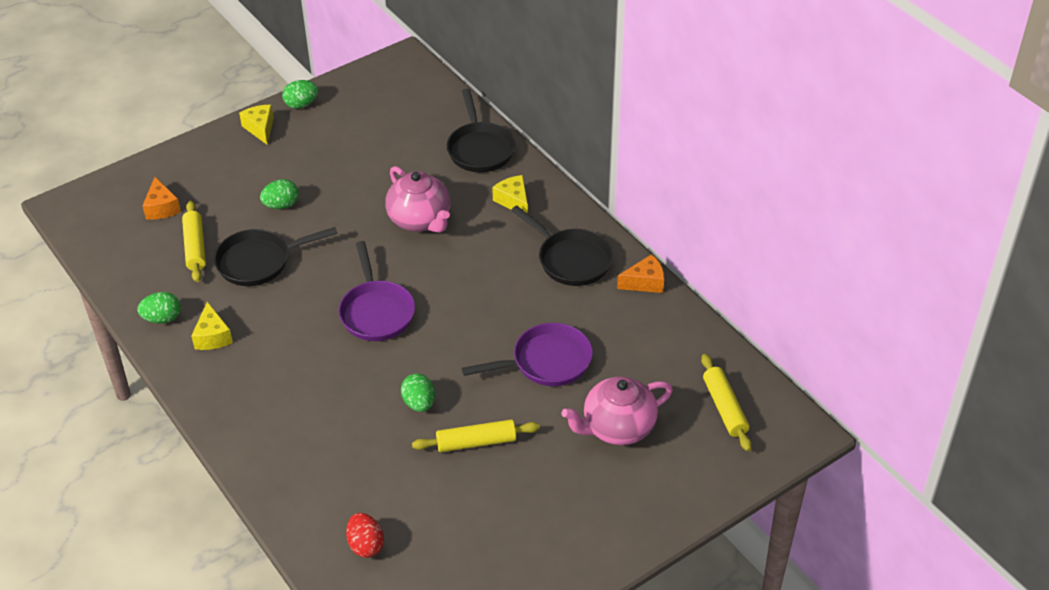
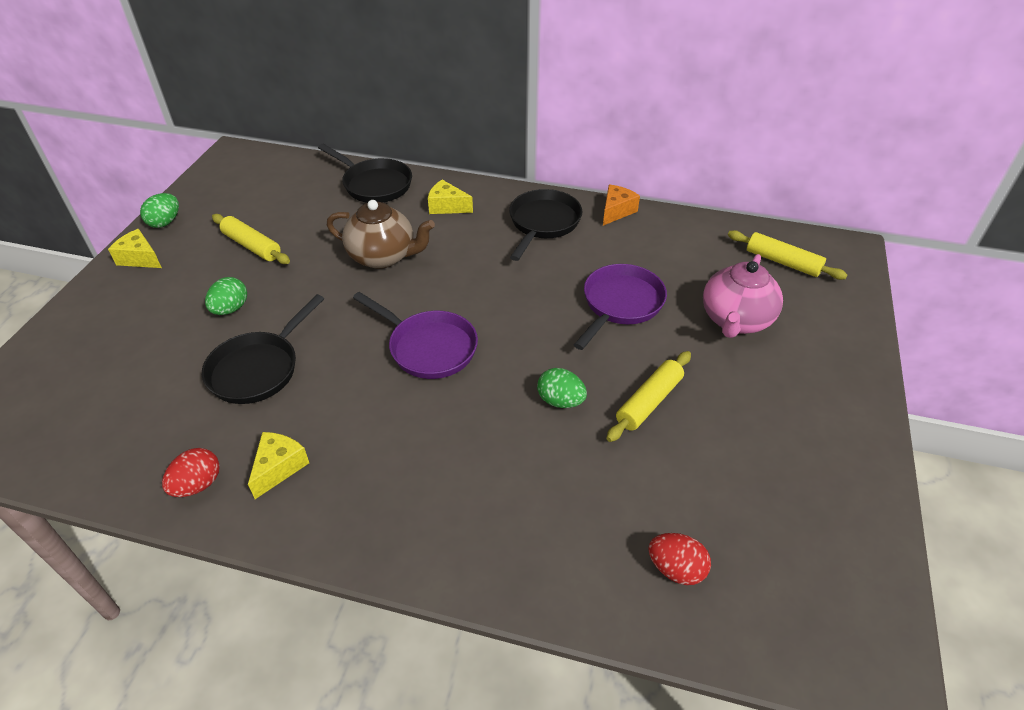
camera: 40 degrees left, 0 degrees up
(161, 208) = (89, 377): orange cheese -> none
(162, 318) = (198, 485): green egg -> red egg
(195, 247) = (169, 393): yellow rolling pin -> yellow rolling pin (252, 246)
(212, 336) = (279, 468): yellow cheese -> yellow cheese turned 105 degrees counterclockwise
(420, 220) = (383, 256): pink teapot -> brown teapot
(571, 259) = (543, 223): black pan -> black pan turned 75 degrees counterclockwise

